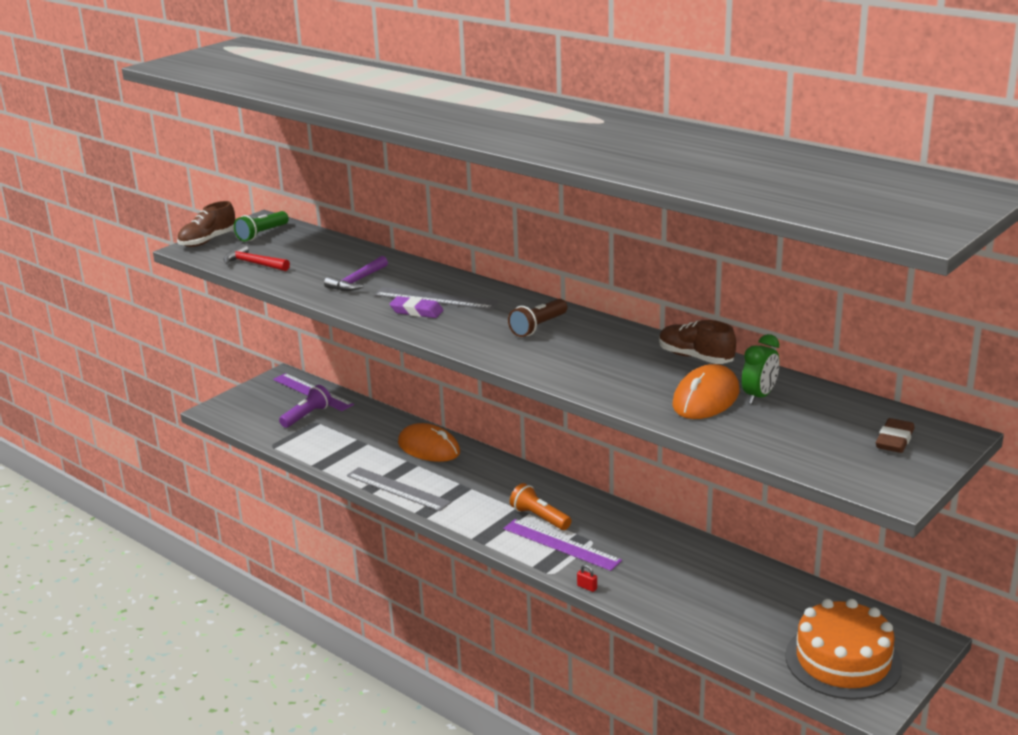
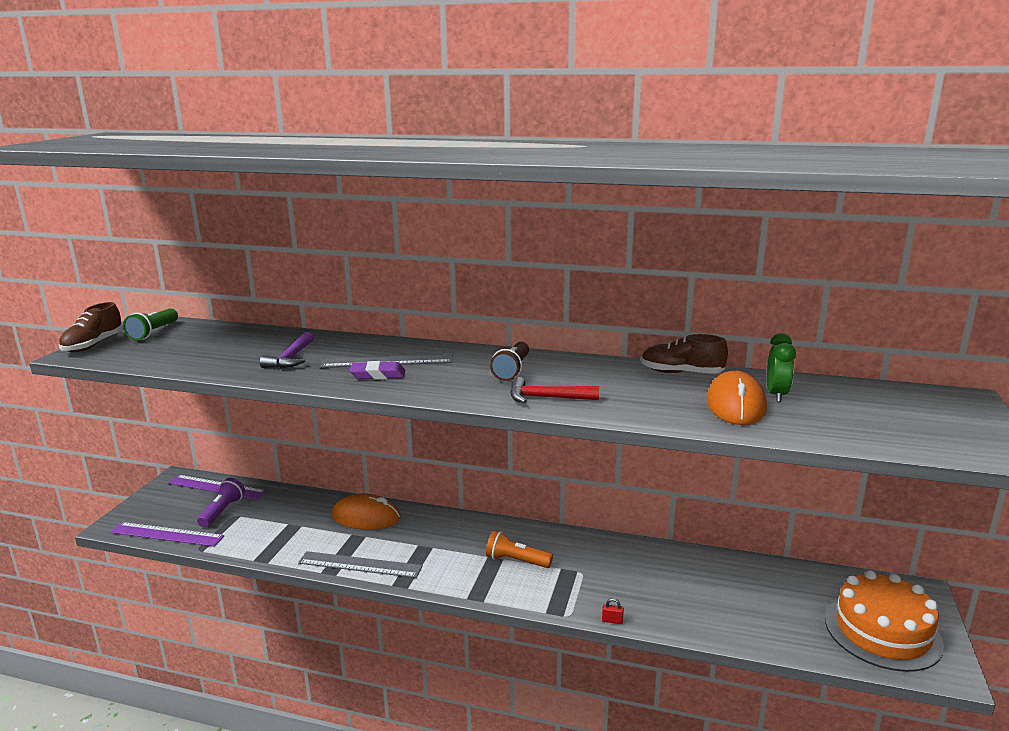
camera: 25 degrees left, 5 degrees down
(253, 264) = (161, 358): red hammer -> red hammer (547, 398)
(561, 544) = (556, 583): purple ruler -> purple ruler (167, 534)
(894, 440) = (932, 410): brown eraser -> none

